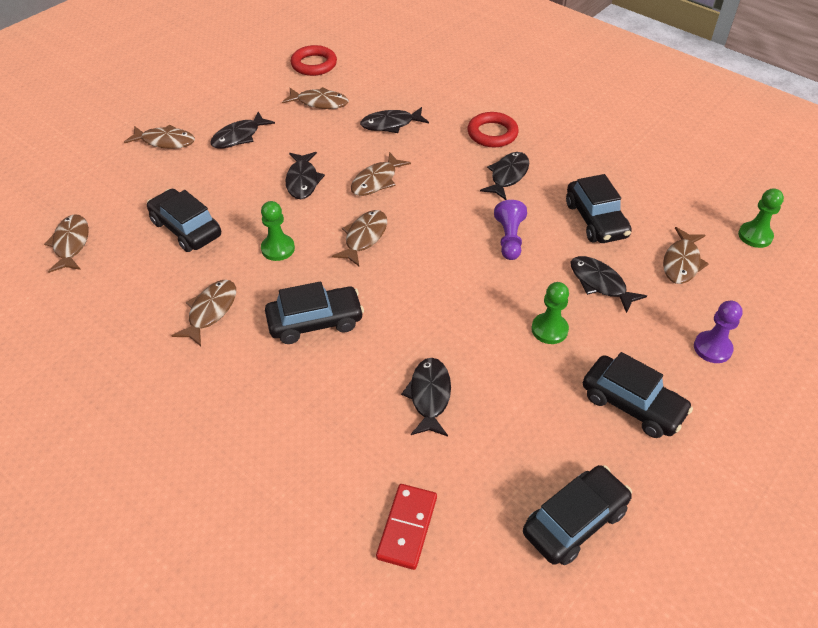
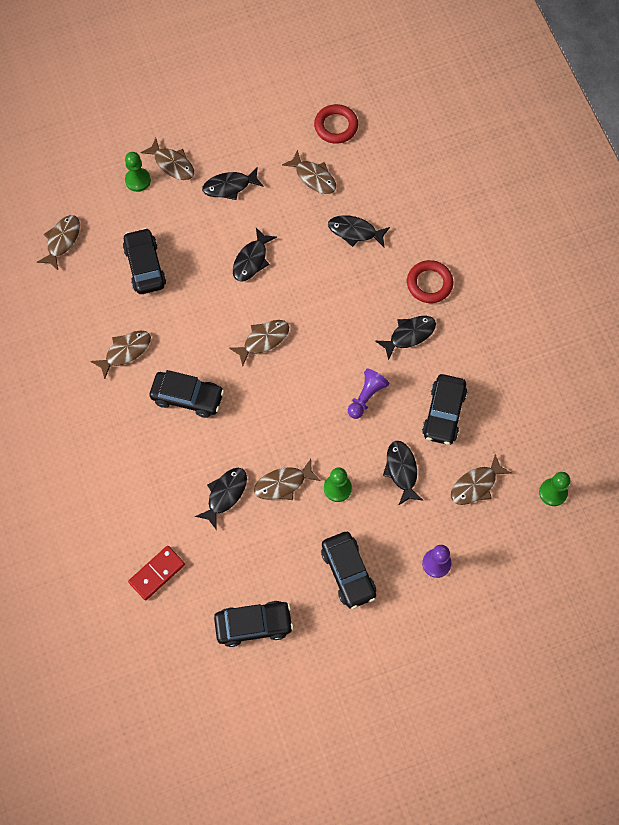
camera: 30 degrees right, 20 degrees up
(278, 249) = (198, 319): green pawn -> green pawn (138, 180)
(376, 181) = (306, 288): brown fish -> brown fish (283, 484)

